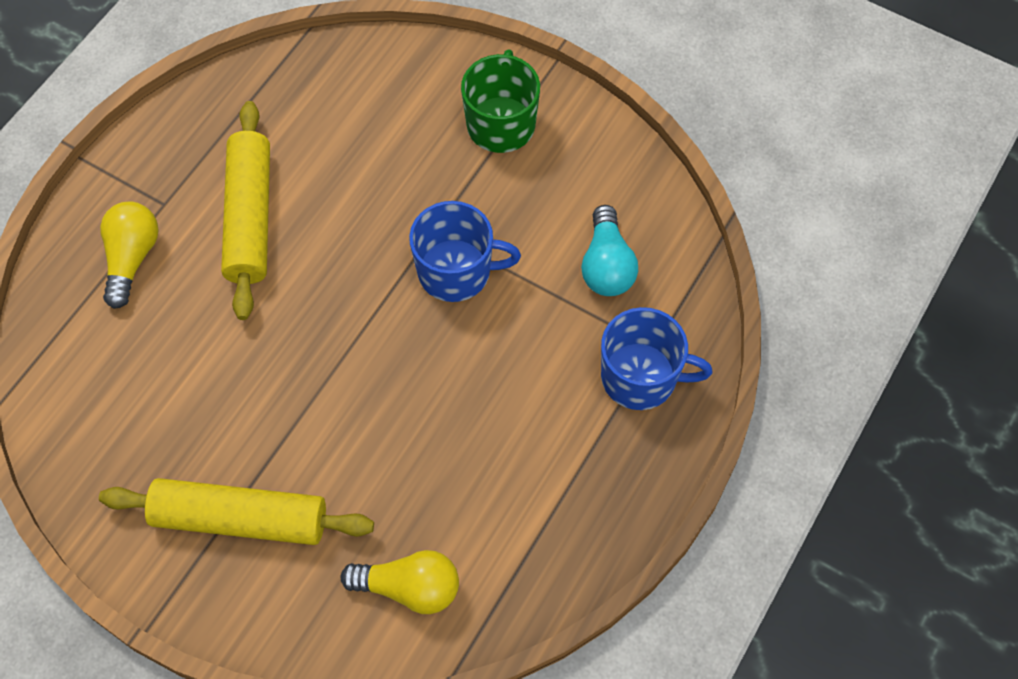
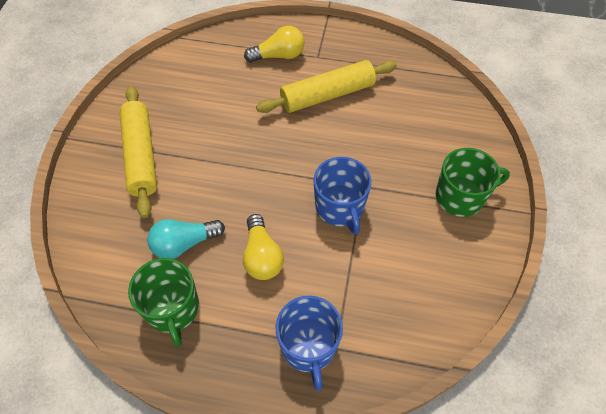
camera: 70 degrees right, 5 degrees down
(409, 588) = (118, 253): yellow light bulb -> yellow light bulb (262, 256)
(527, 530) = (172, 309): none -> green mug
(607, 265) = (386, 296): turquoise light bulb -> turquoise light bulb (184, 244)

